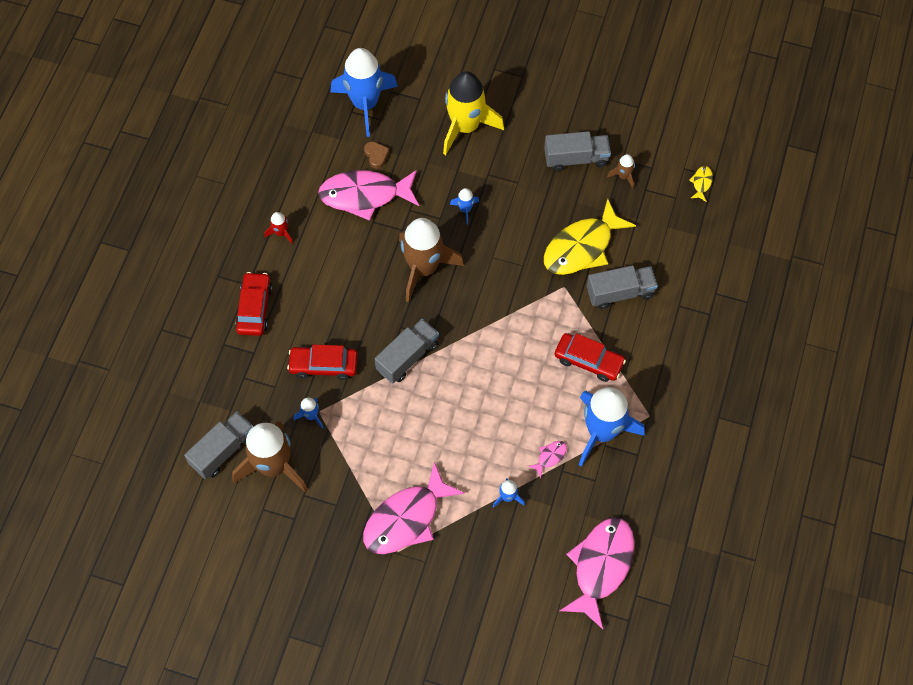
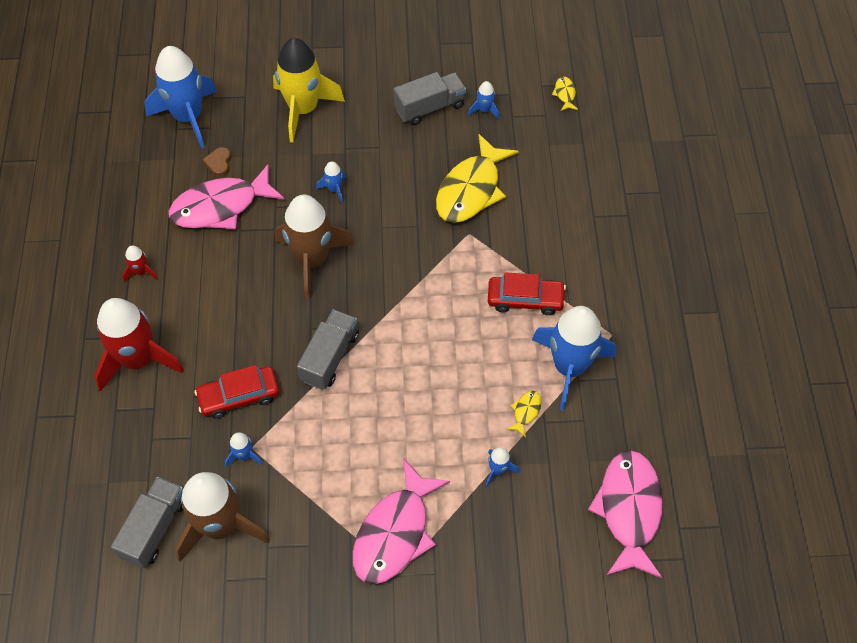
camera: 20 degrees left, 5 degrees down
(254, 308) = (138, 360): red car -> red rocket
(376, 156) = (219, 164): brown heart -> brown heart turned 135 degrees counterclockwise
(550, 457) = (526, 411): pink fish -> yellow fish
(620, 293) = (529, 222): grey truck -> none
(623, 176) = (484, 110): brown rocket -> blue rocket

